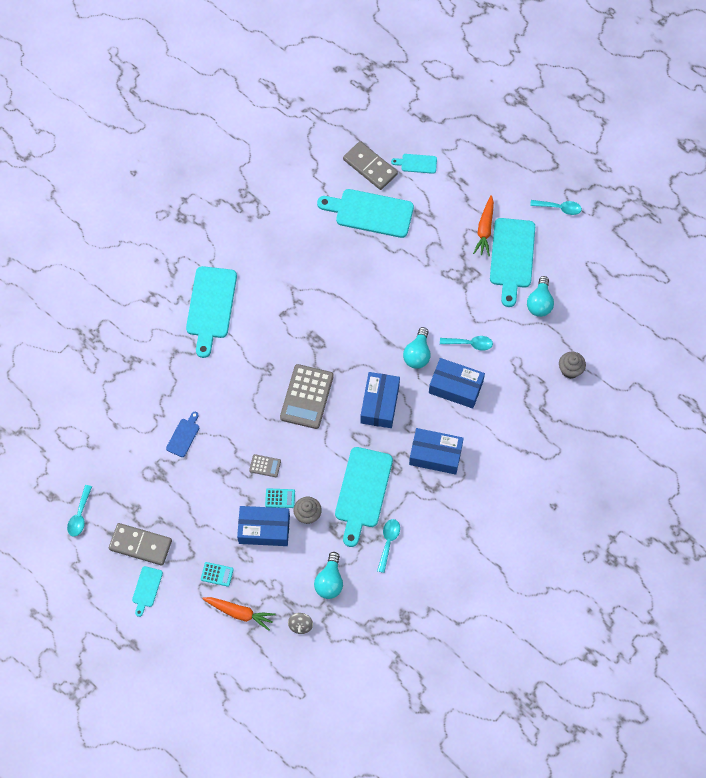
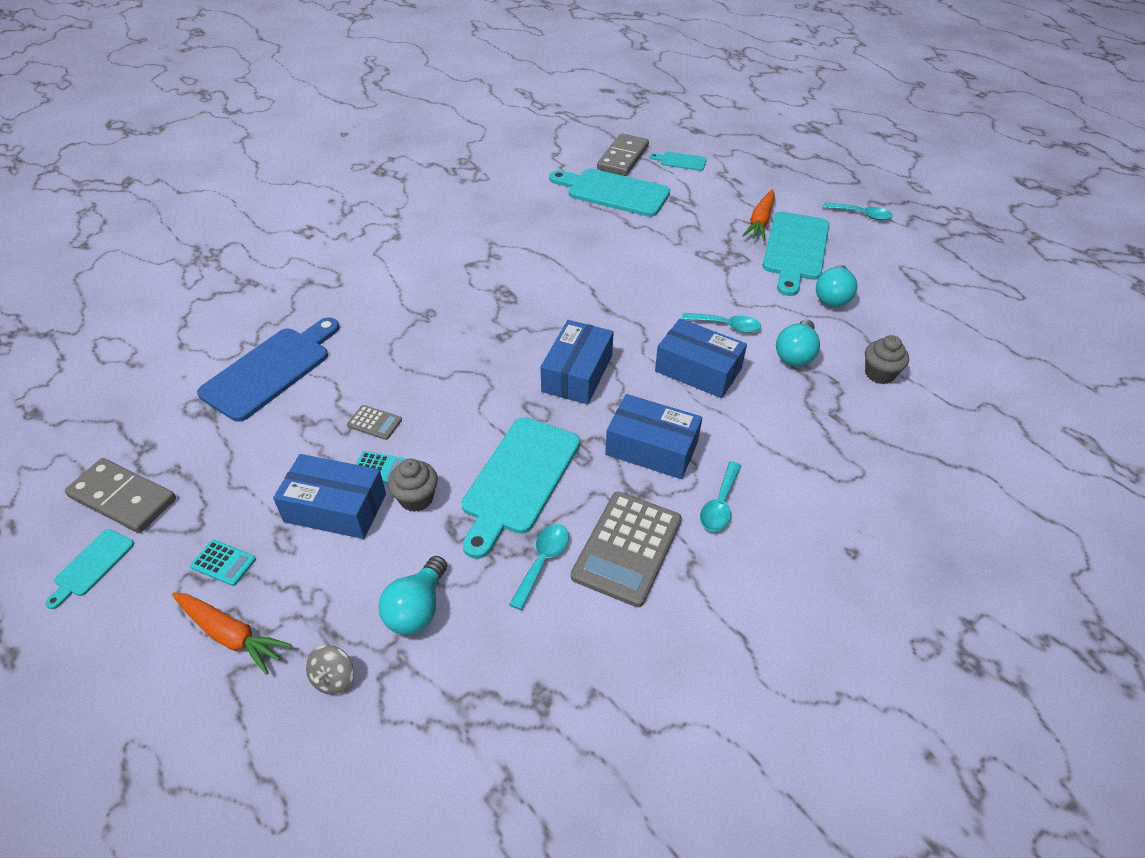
camera: 10 degrees right, 20 degrees down
(80, 515) = (56, 443): turquoise spoon -> turquoise spoon (720, 504)
(183, 436) = (271, 370): blue cutting board -> blue cutting board, size x2.07
(211, 306) = (378, 246): turquoise cutting board -> none
(307, 397) = (470, 351): grey calculator -> grey calculator (627, 548)
(370, 167) = (623, 158): grey domino -> grey domino turned 60 degrees clockwise
(417, 354) = (646, 327): turquoise light bulb -> turquoise light bulb (795, 354)

